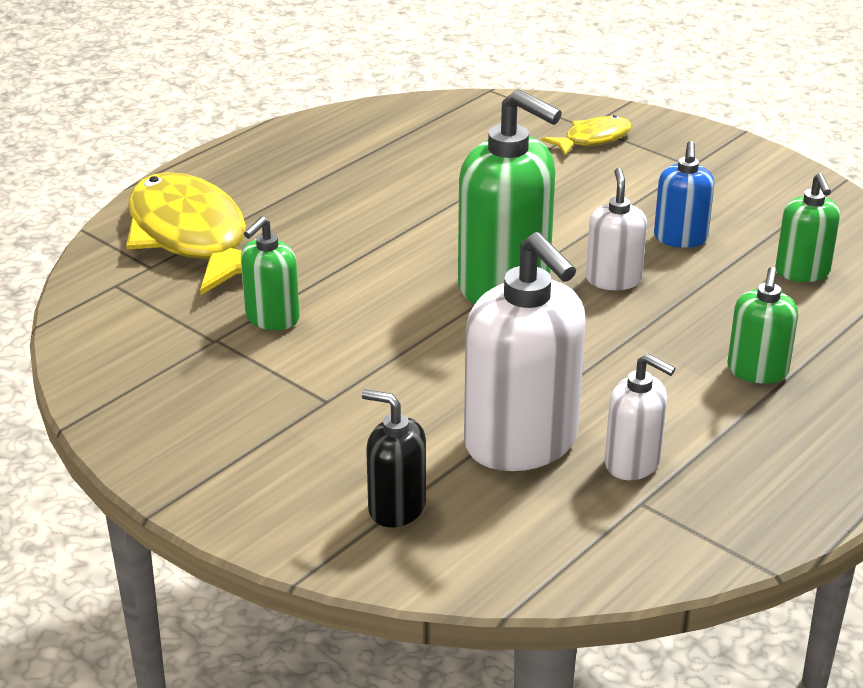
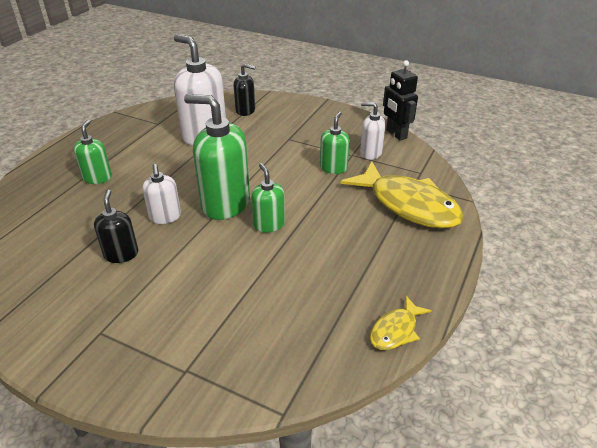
camera: 165 degrees right, 5 degrees up
(78, 372) = (396, 134): none -> black robot
(593, 139) = (179, 351): yellow fish -> yellow fish (396, 330)
(633, 463) = (160, 135): white soap dispenser -> white soap dispenser (370, 153)
(680, 238) = (121, 254): blue soap dispenser -> black soap dispenser
(802, 272) = (50, 240): green soap dispenser -> green soap dispenser (269, 224)

